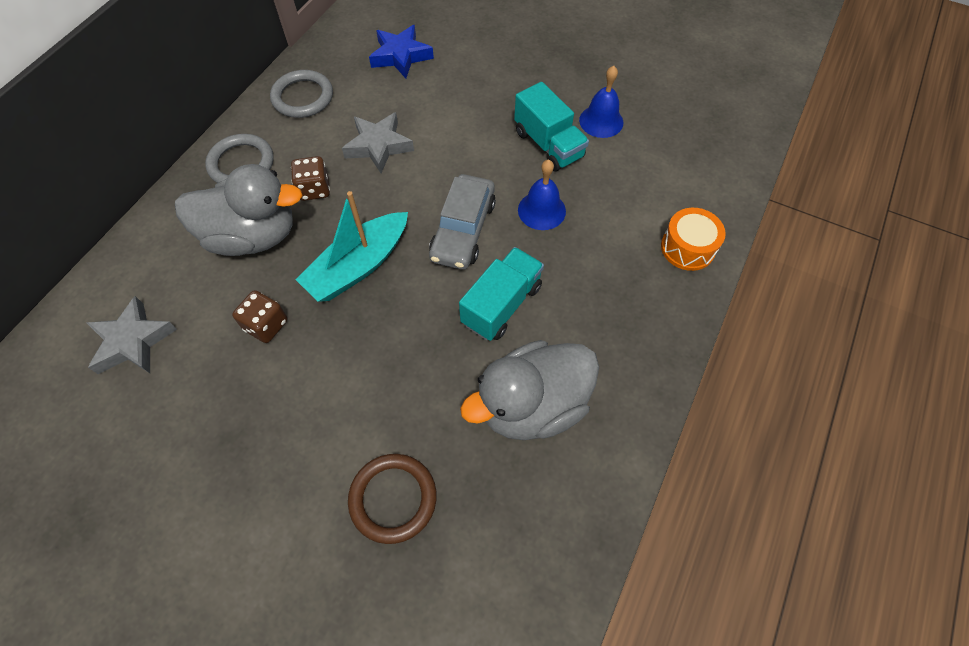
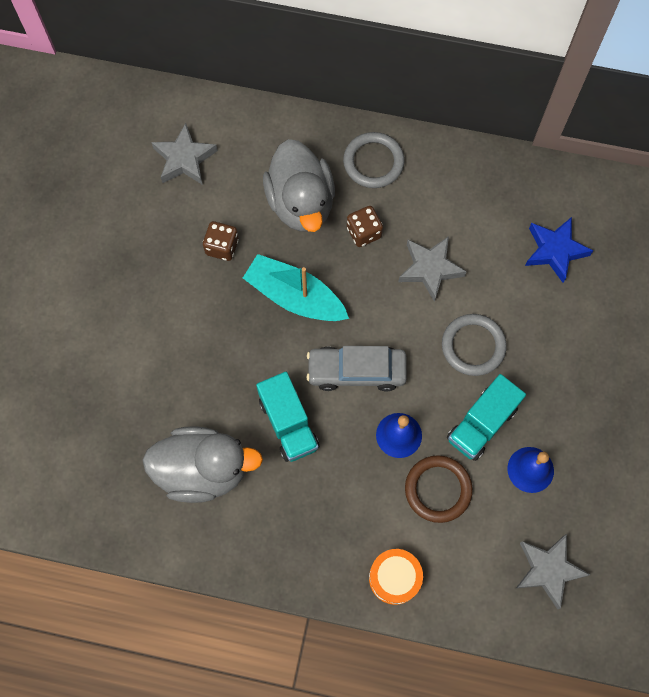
camera: 75 degrees right, 10 degrees up
(303, 97) = (468, 181): grey ring -> grey ring (473, 346)
(393, 499) = (107, 387): brown ring -> brown ring (438, 489)
(501, 305) = (288, 423): turquoise truck -> turquoise truck turned 45 degrees clockwise
(532, 405) = (203, 470): grey duck -> grey duck turned 135 degrees clockwise
(696, 131) = (548, 570): none -> grey star

